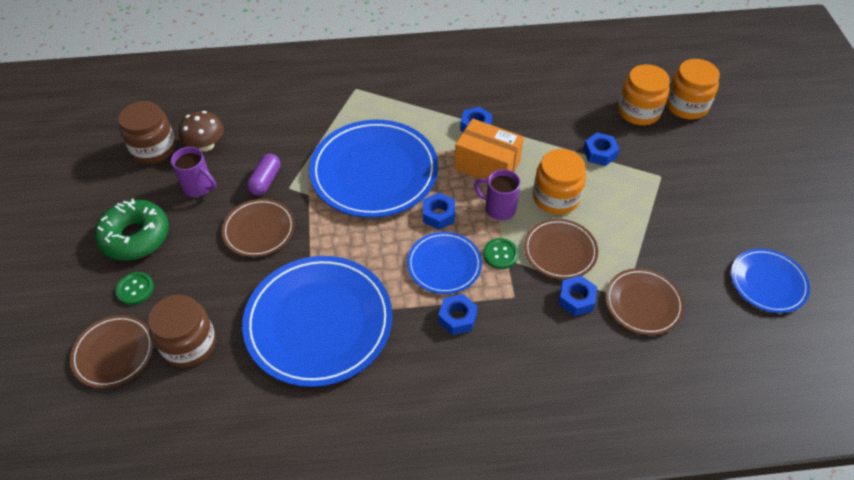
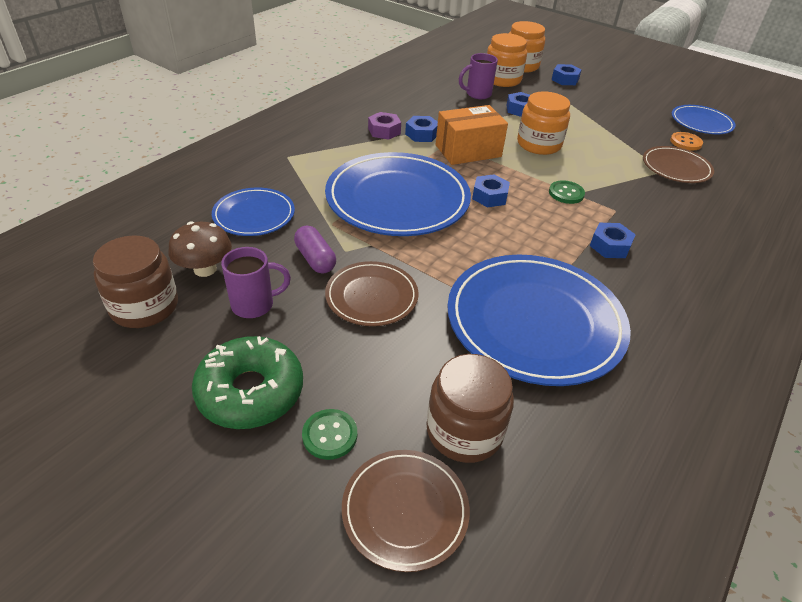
camera: 50 degrees left, 10 degrees down
(444, 264) = (546, 222): blue plate -> blue plate (254, 215)
(452, 106) = (384, 131): none -> purple nut
(498, 209) = (519, 170): purple mug -> purple mug (477, 94)
(560, 251) = (592, 170): brown plate -> none
(576, 299) = (646, 188): blue nut -> blue nut (565, 79)
(705, 289) = (685, 142): none -> orange button

